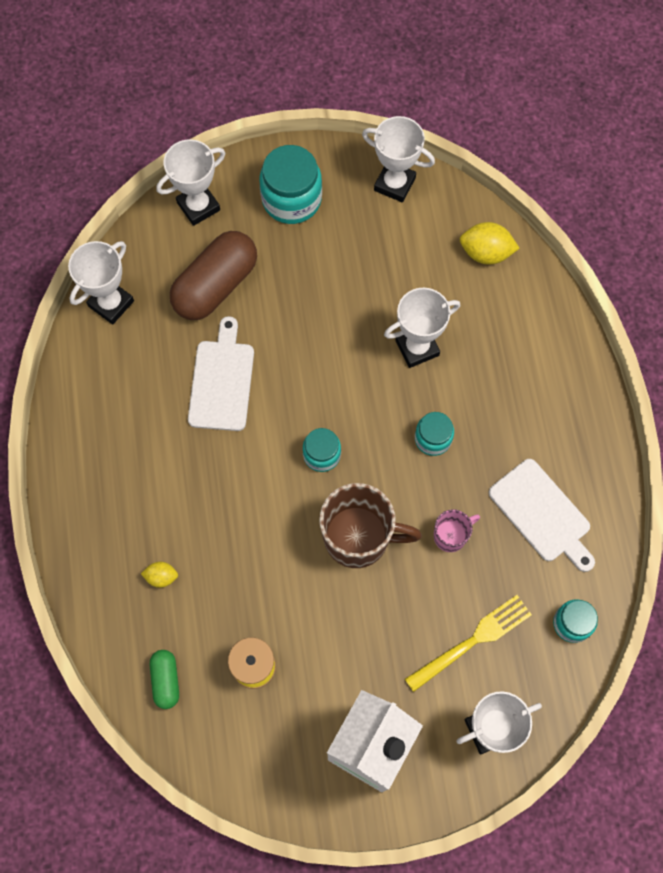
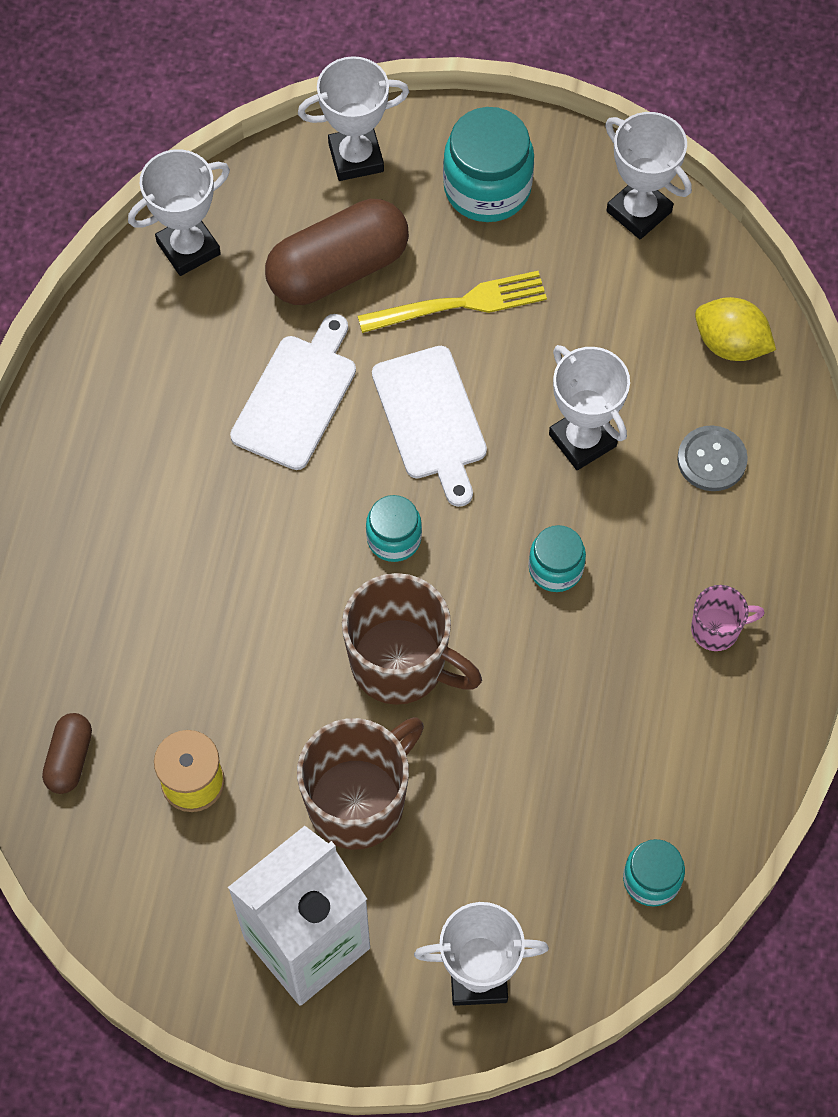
camera: 20 degrees right, 5 degrees down
(161, 577) = (116, 624): yellow lemon -> none
(166, 680) = (70, 759): green capsule -> brown capsule
(367, 640) = (359, 801): none -> brown mug
(417, 348) = (582, 440): white trophy -> white trophy turned 60 degrees clockwise
(451, 535) = (529, 704): pink mug -> pink mug (716, 629)
(472, 640) = (503, 853): yellow fork -> yellow fork (460, 303)
(503, 333) = (711, 460): none -> grey button
(542, 514) = (668, 719): white cutting board -> white cutting board (431, 419)

